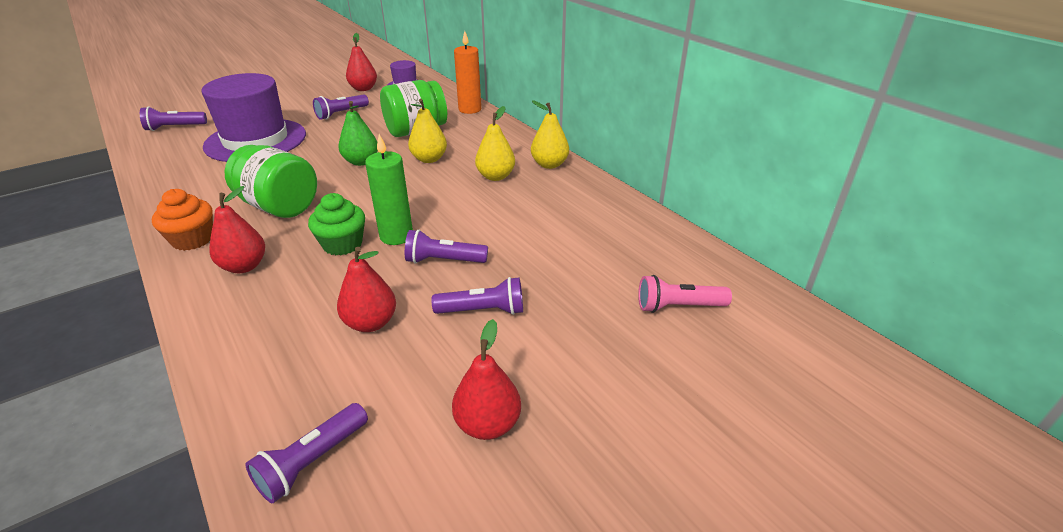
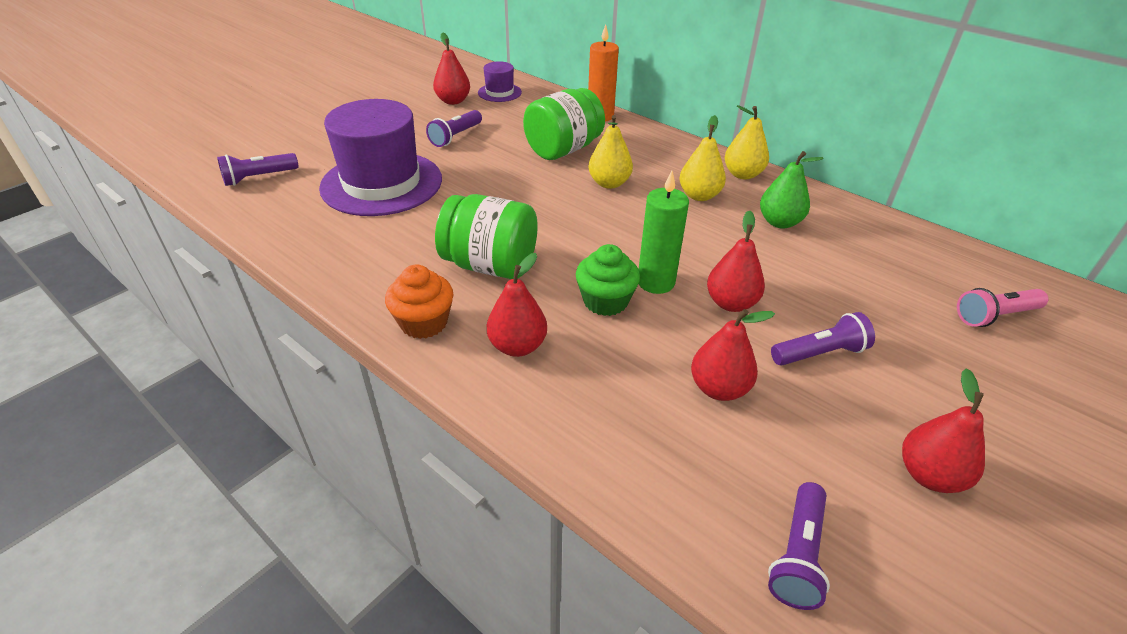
camera: 15 degrees left, 5 degrees up
(361, 161) = (535, 196): green pear -> green pear (779, 222)
(443, 260) = (731, 303): purple flashlight -> red pear

